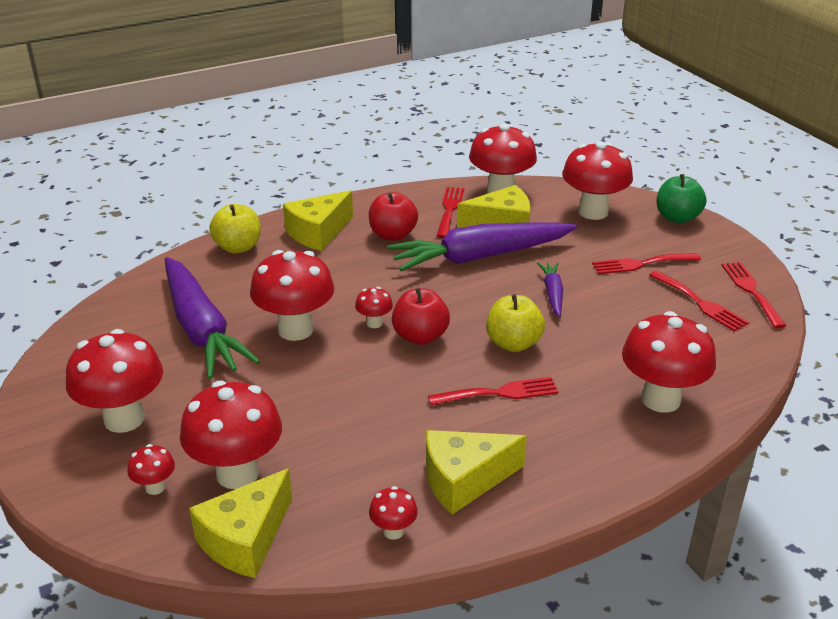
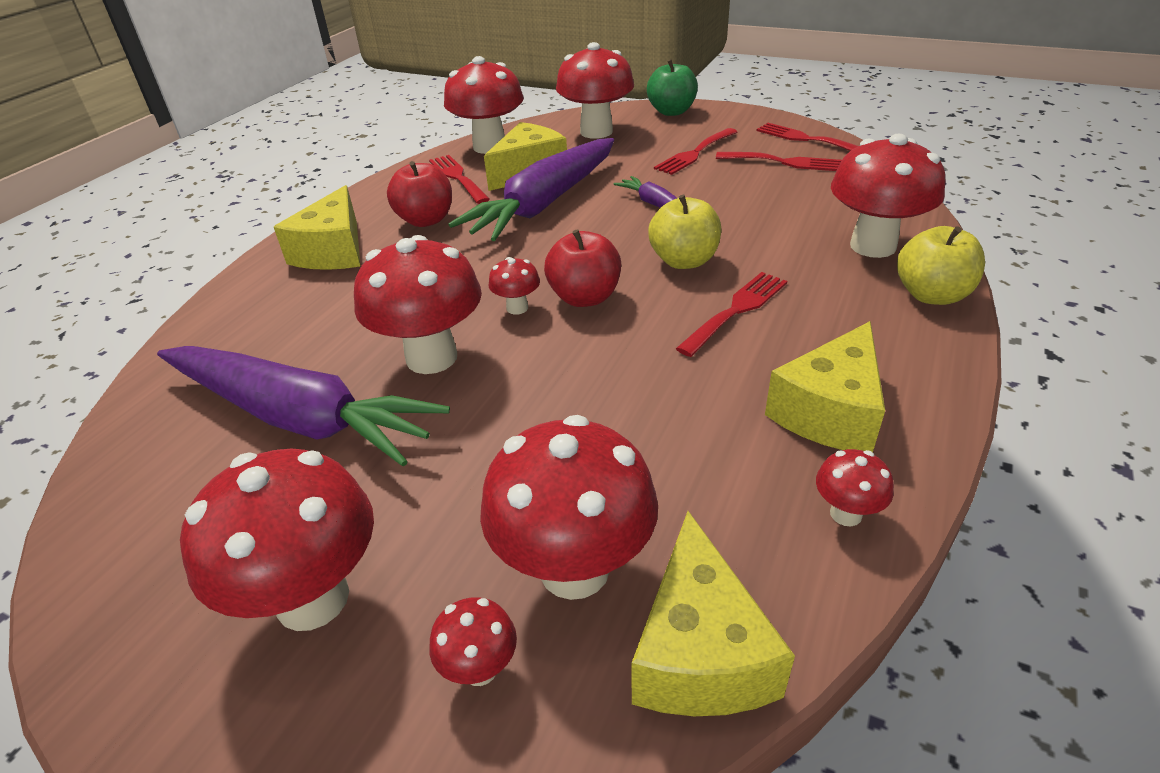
camera: 35 degrees left, 5 degrees up
(238, 247) = (243, 305): yellow apple -> yellow apple (931, 295)

